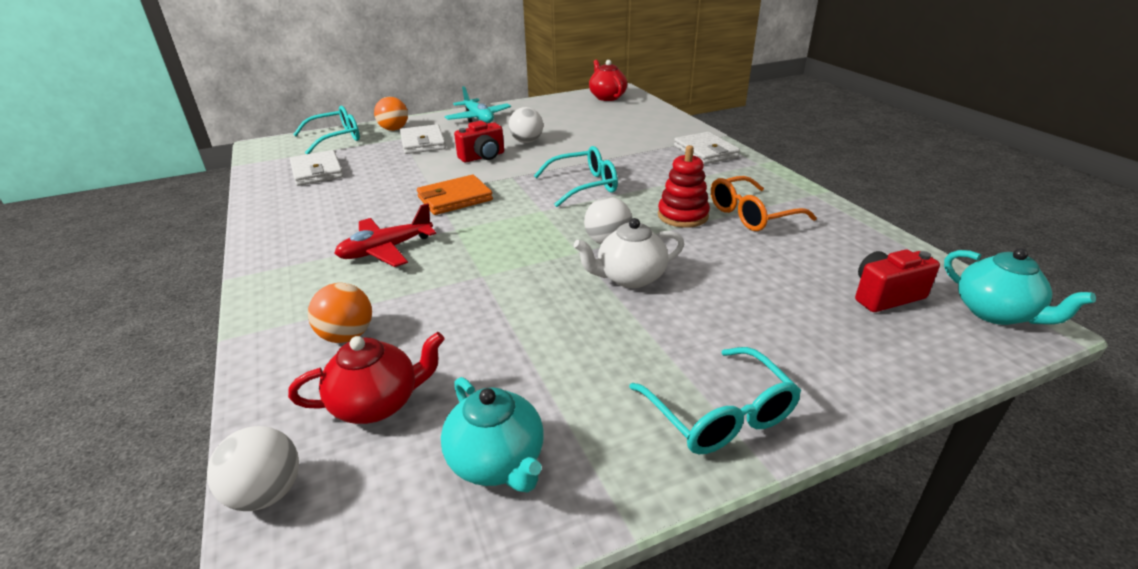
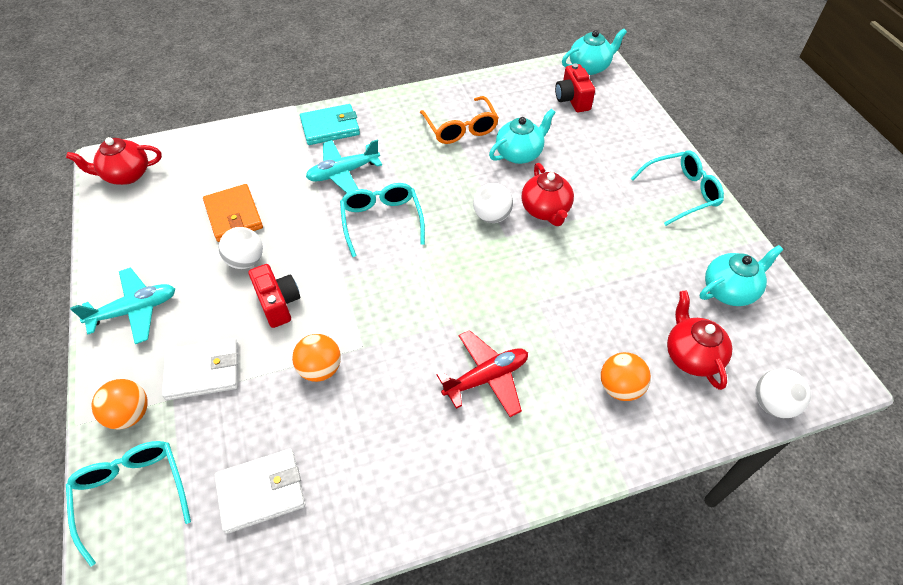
camera: 85 degrees left, 20 degrees up
(386, 250) = (486, 378): red plane -> red plane turned 90 degrees counterclockwise
(415, 178) = (320, 369): none -> orange ball
(455, 198) = (385, 326): orange wallet -> orange wallet (234, 215)
(629, 278) = (546, 210): white teapot -> red teapot
(643, 163) = (343, 173): none -> turquoise plane
(682, 216) = (455, 166): red stacking toy -> none
(705, 151) = (330, 127): white wallet -> turquoise wallet
(729, 255) = (519, 153): none -> turquoise teapot

